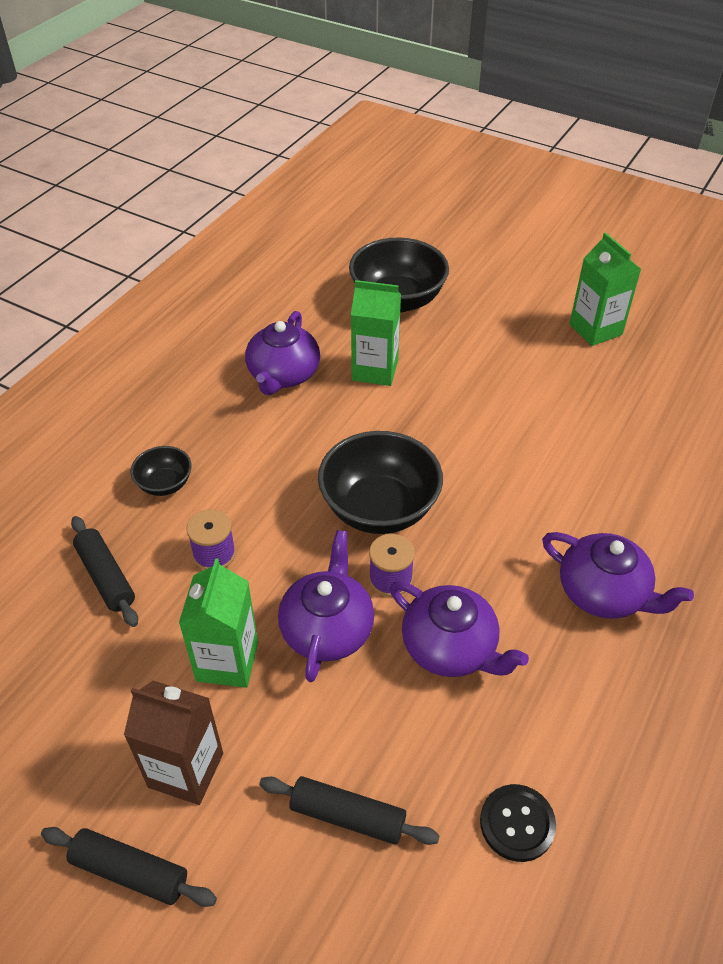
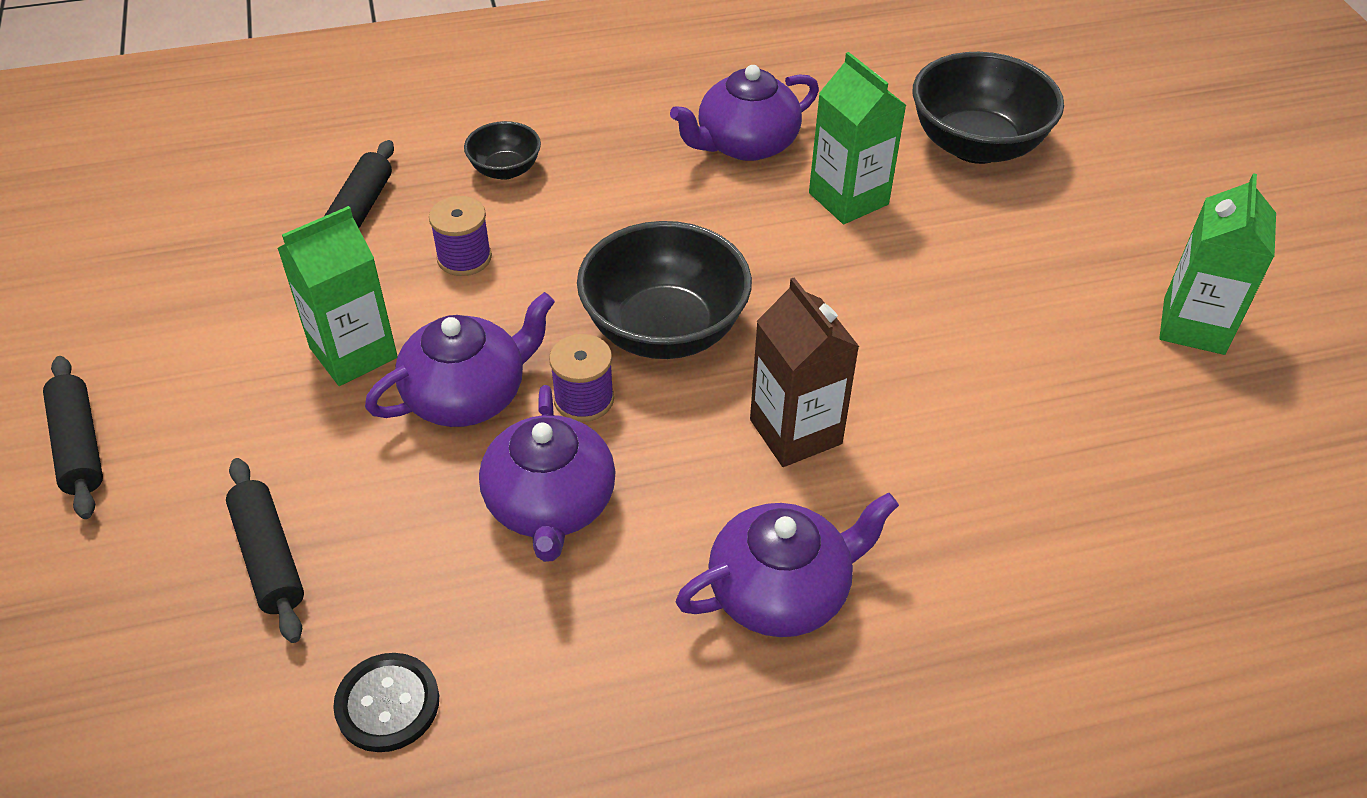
camera: 45 degrees right, 0 degrees up
(186, 770) = (211, 409): brown carton -> brown carton (795, 432)
(604, 593) = (781, 591): purple teapot -> purple teapot turned 105 degrees counterclockwise

